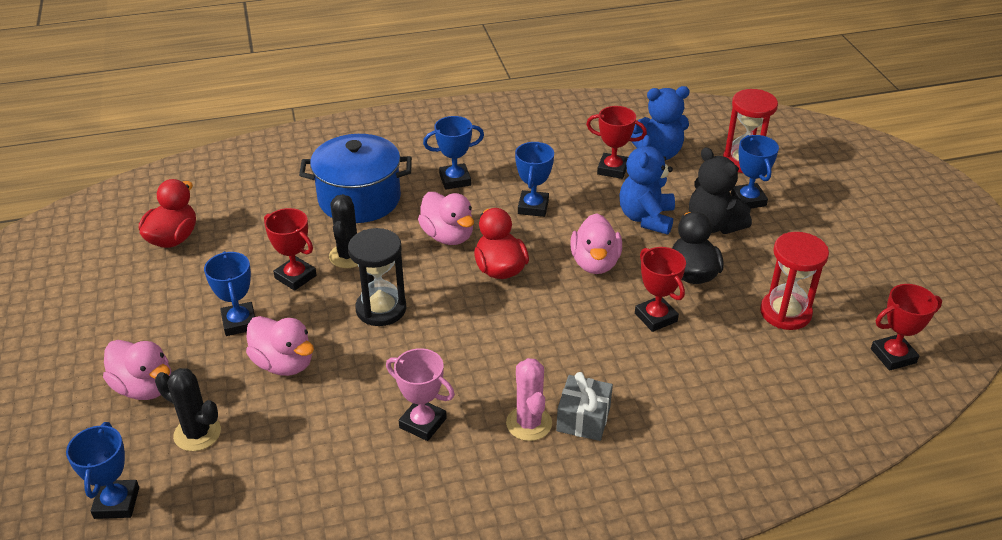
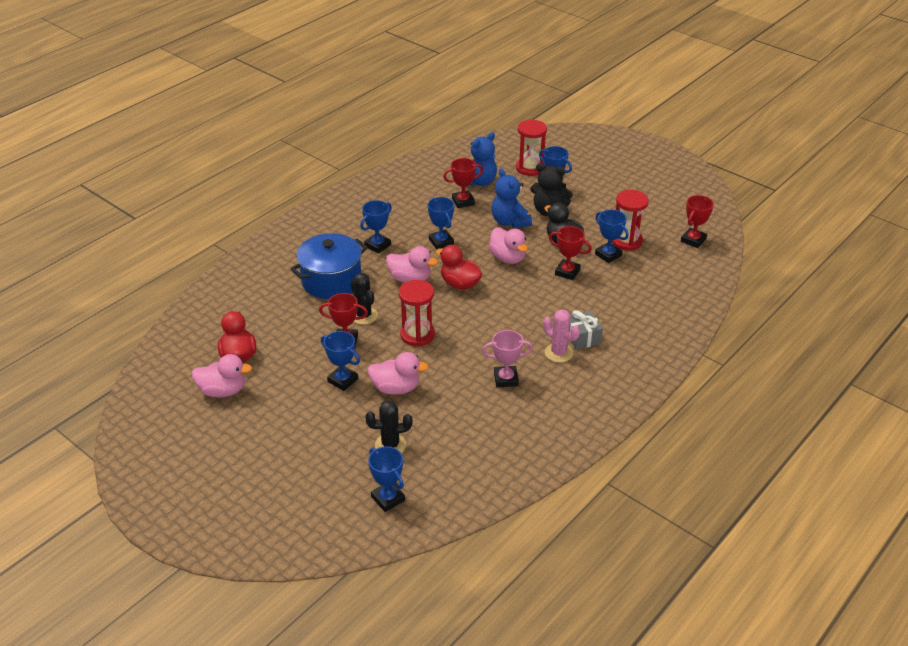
camera: 35 degrees left, 0 degrees up
(145, 387) = (329, 439): pink duck -> pink duck (223, 391)
(381, 309) = (417, 335): black hourglass -> red hourglass
(738, 320) = (608, 255): none -> blue trophy

